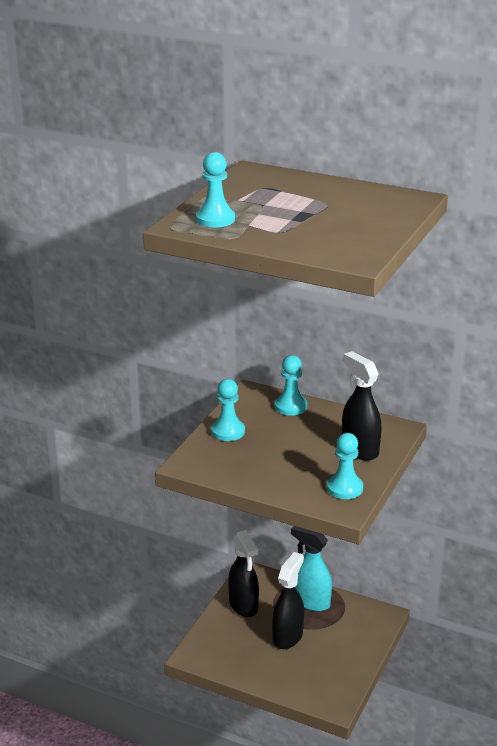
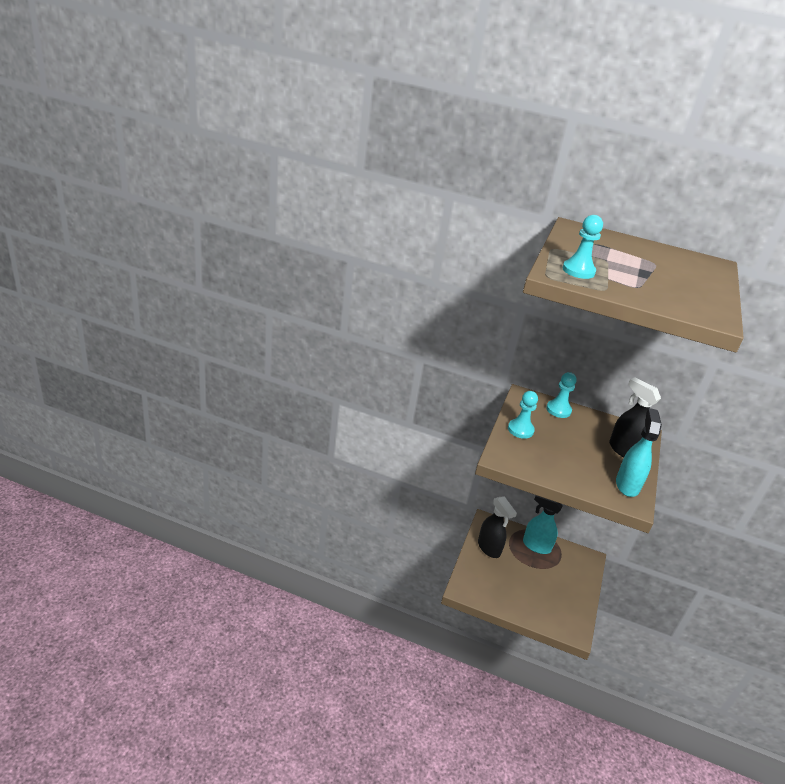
camera: 10 degrees left, 5 degrees up
(288, 636) = (527, 575): black spray bottle -> none
(344, 488) = (627, 485): turquoise pawn -> turquoise spray bottle

